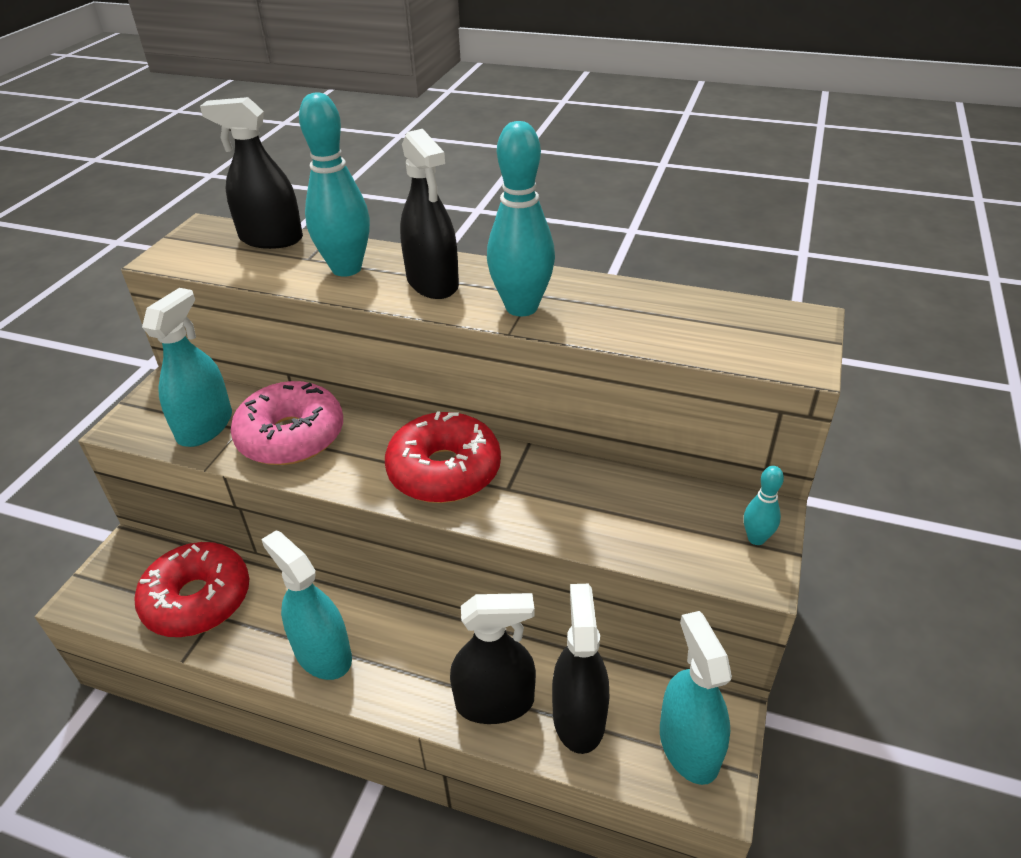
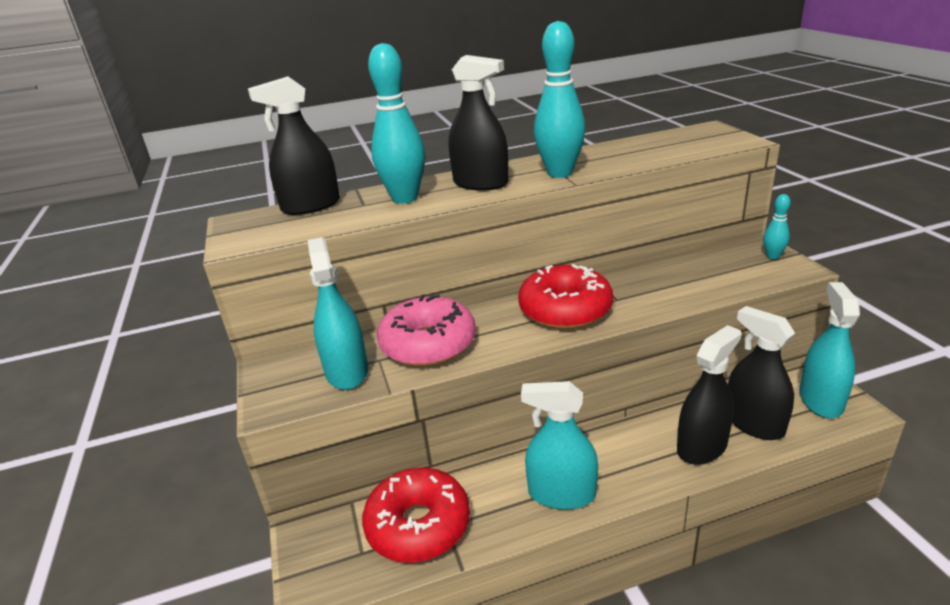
camera: 35 degrees left, 10 degrees down
(688, 746) = (820, 400): turquoise spray bottle -> turquoise spray bottle turned 60 degrees clockwise

